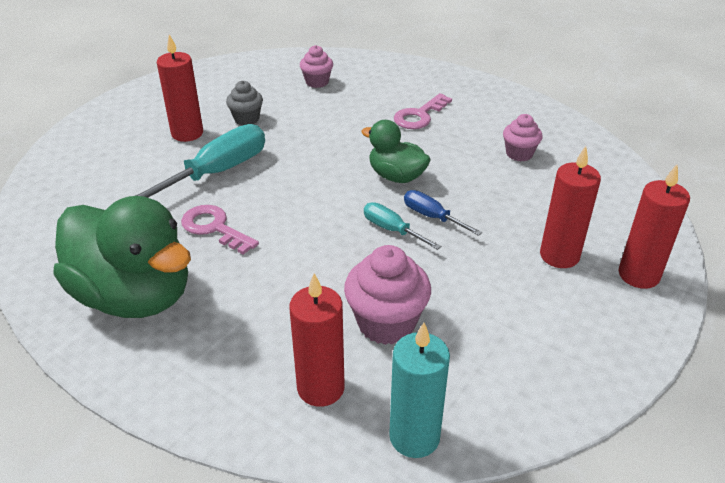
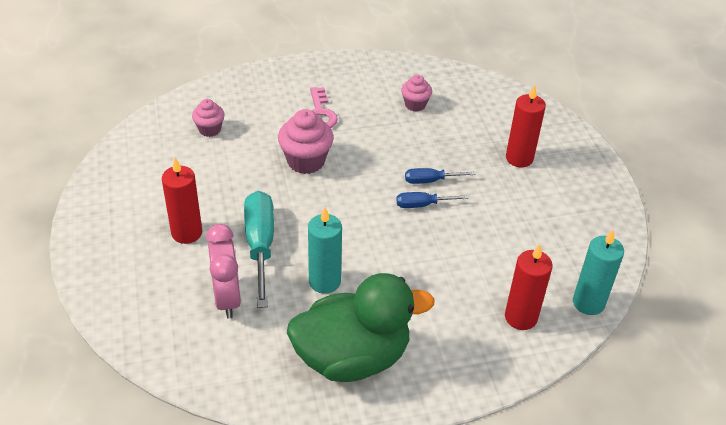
camera: 50 degrees left, 5 degrees up
(135, 190) = (227, 298): none -> pink clock
(214, 228) = (324, 281): pink key -> turquoise candle
(246, 119) = (210, 192): grey cupcake -> none
(386, 323) = (499, 260): pink cupcake -> pink cupcake (306, 161)
(392, 230) = (422, 205): turquoise screwdriver -> blue screwdriver
(396, 176) = (373, 168): green duck -> none
(638, 275) = (564, 143): red candle -> none

